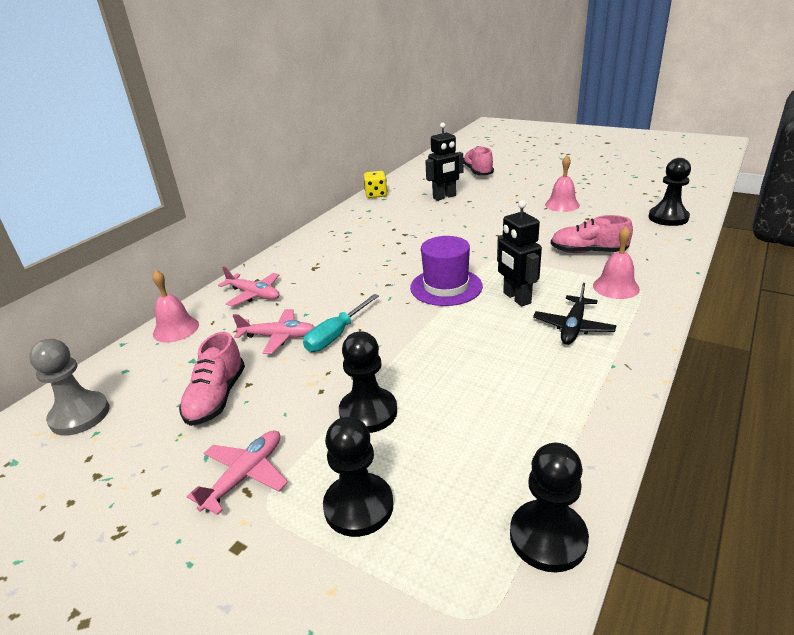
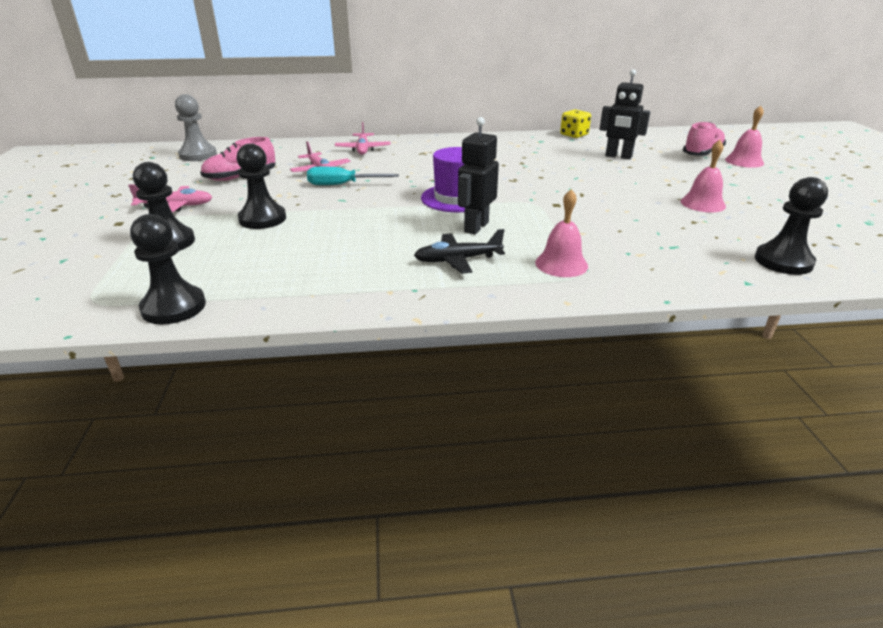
camera: 50 degrees right, 0 degrees up
(176, 329) = (299, 145): pink bell -> pink bell (744, 161)
(588, 252) = (615, 237): pink shoe -> none

